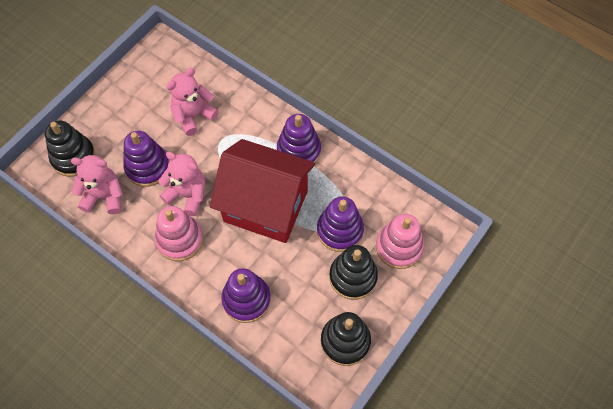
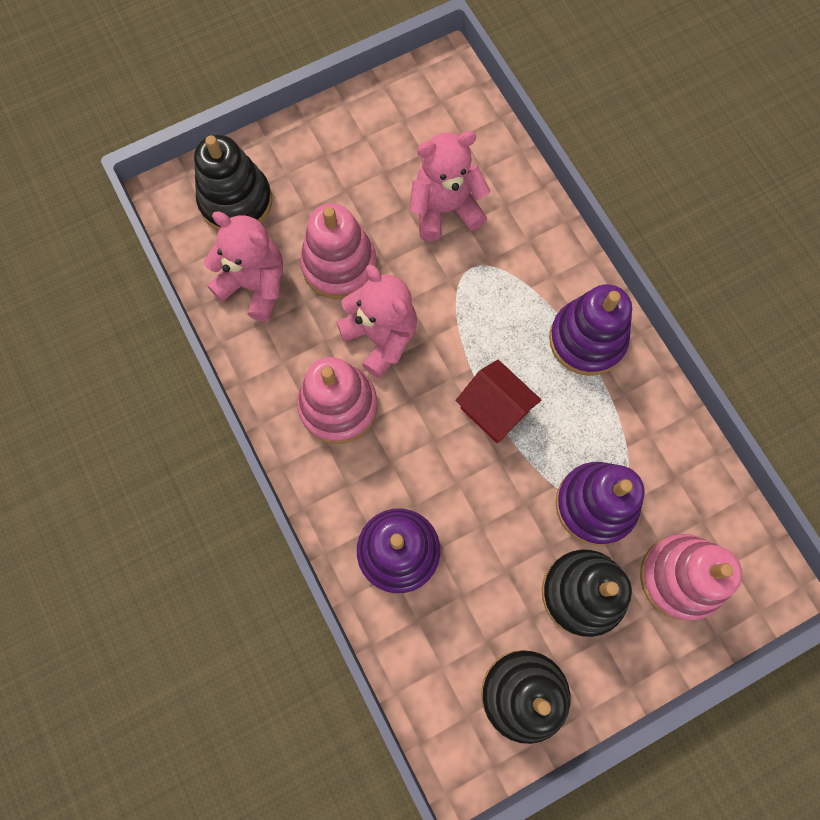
camera: 25 degrees right, 10 degrees up
(147, 167) = (339, 265): purple stacking toy -> pink stacking toy
(266, 206) = (494, 410): red house -> red house, size x0.44

